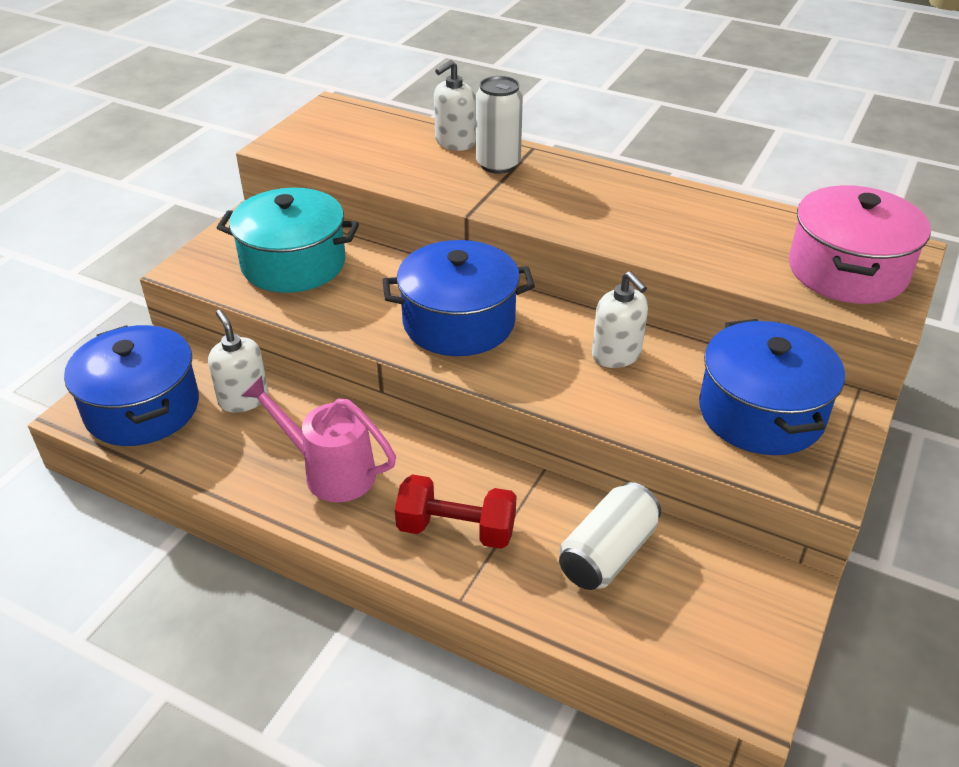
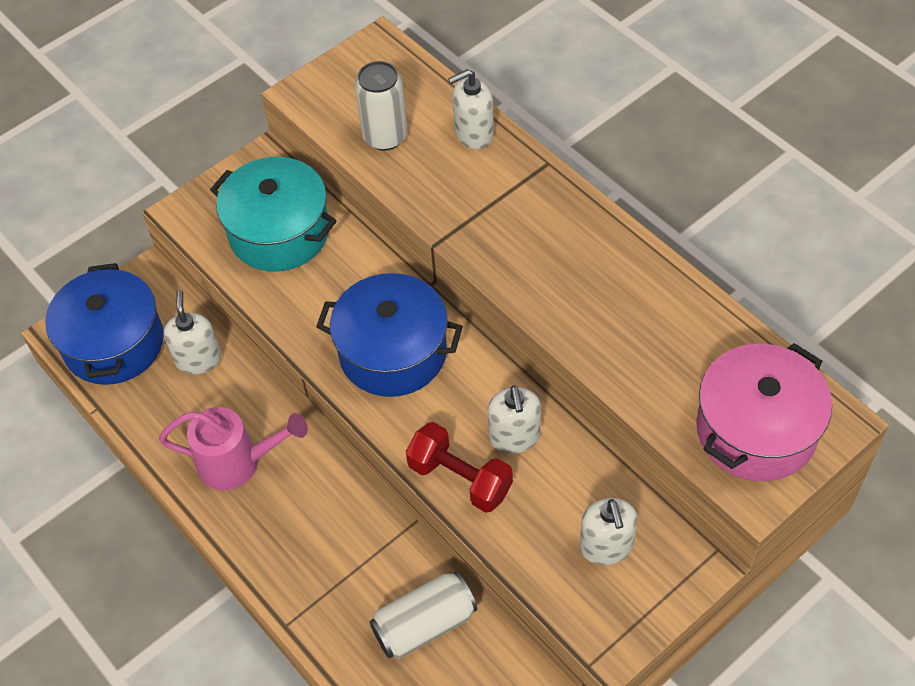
camera: 25 degrees right, 15 degrees up
(330, 472) = (238, 463): pink watering can -> pink watering can turned 135 degrees clockwise
(456, 529) = (313, 557): red dumbbell -> red dumbbell (460, 478)
(498, 164) = (499, 179): white can -> white can (385, 137)
(761, 413) = (606, 546): blue pot -> white soap dispenser

